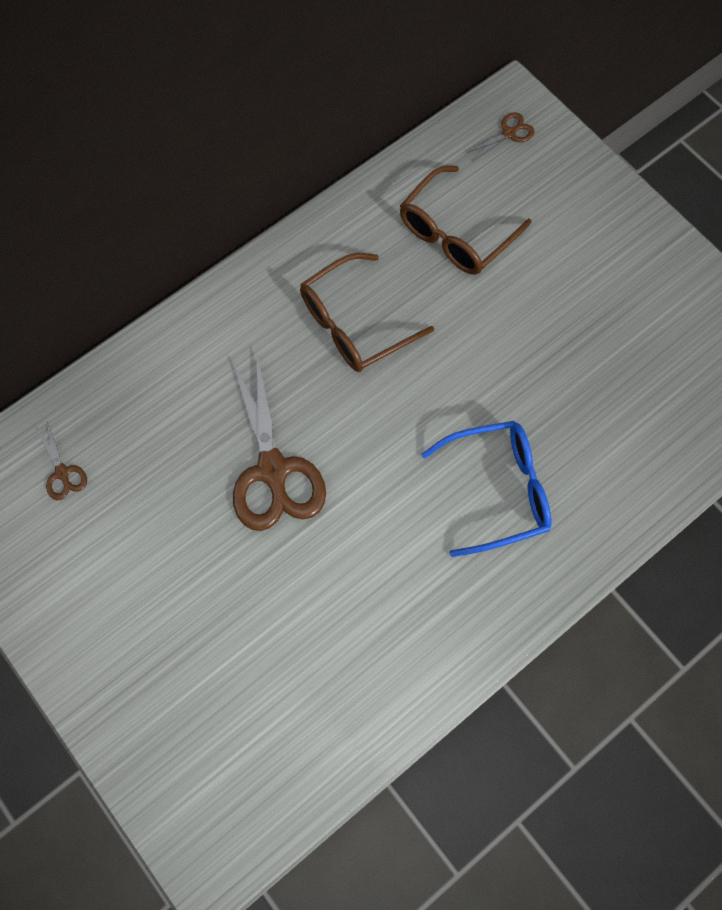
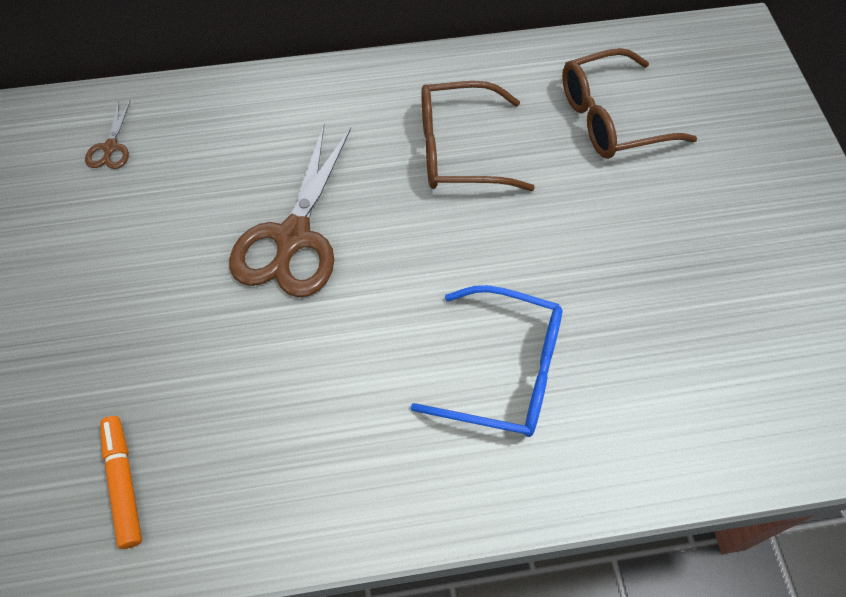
camera: 30 degrees right, 10 degrees down
(280, 729) = (123, 483): none -> orange marker
(509, 133) = (720, 58): brown scissors -> none

